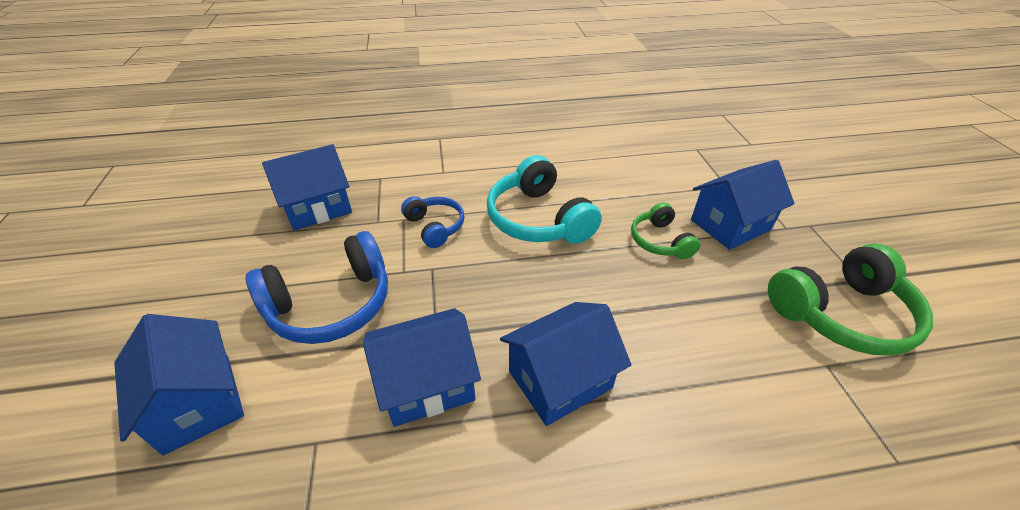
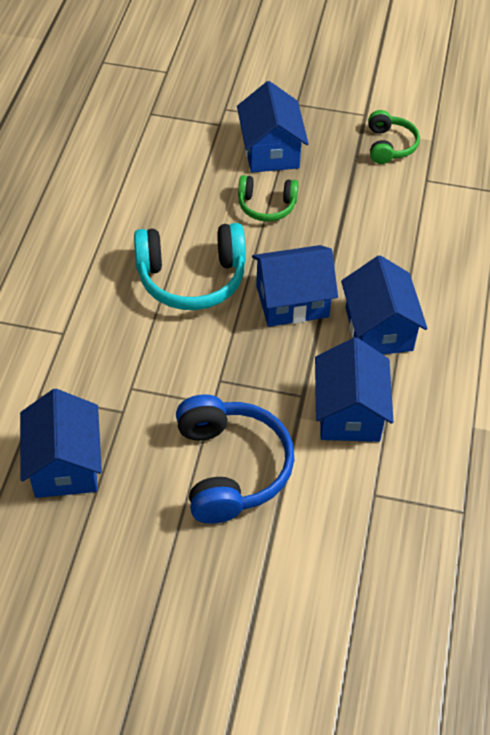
camera: 70 degrees left, 10 degrees up
(198, 402) = (304, 577): blue house -> blue house (292, 301)
(435, 227) = (159, 363): blue headphones -> none
(841, 313) = (389, 145): green headphones -> green headphones, size x0.57

